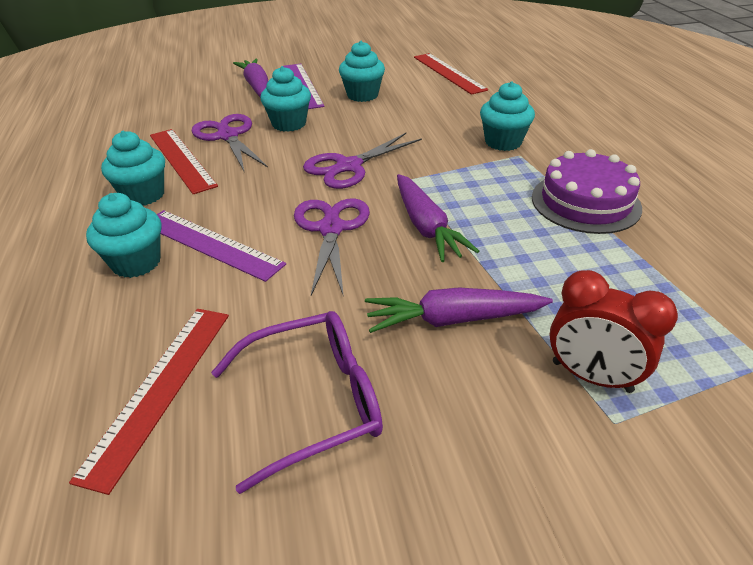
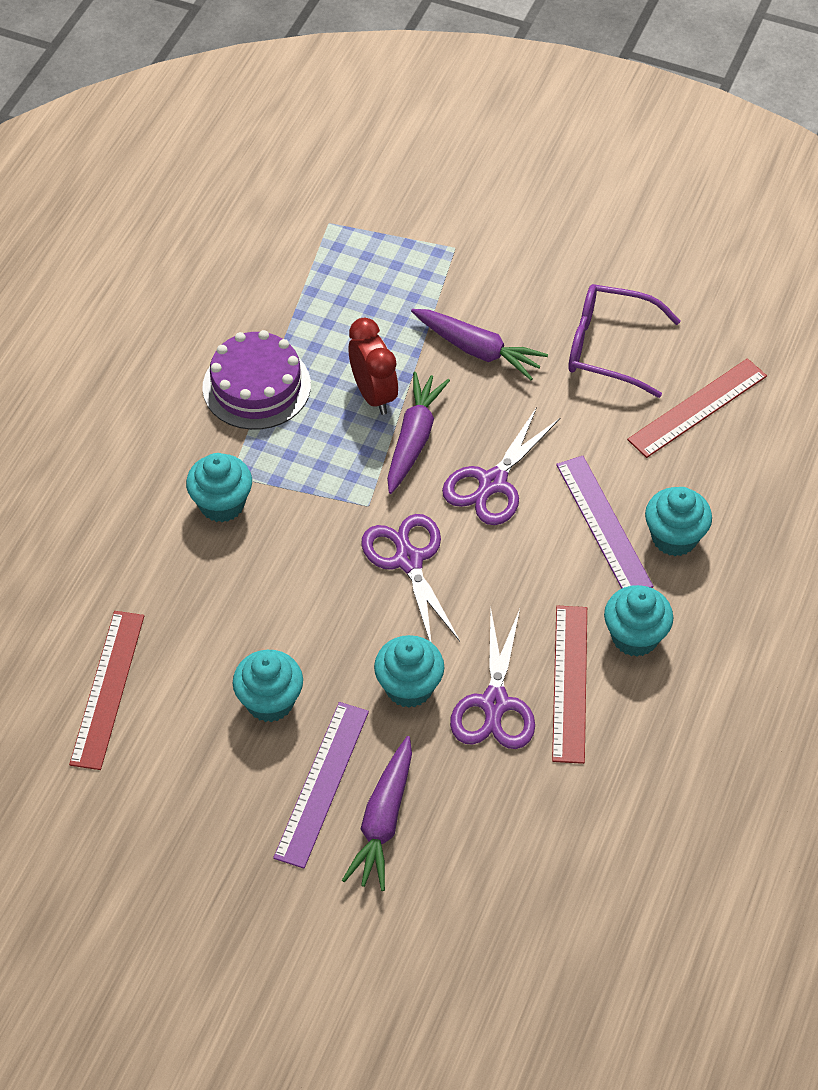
camera: 145 degrees left, 15 degrees up
(349, 166) = (408, 560): purple scissors -> purple scissors turned 105 degrees counterclockwise
(591, 376) = (436, 272): red clock -> red clock (374, 394)

